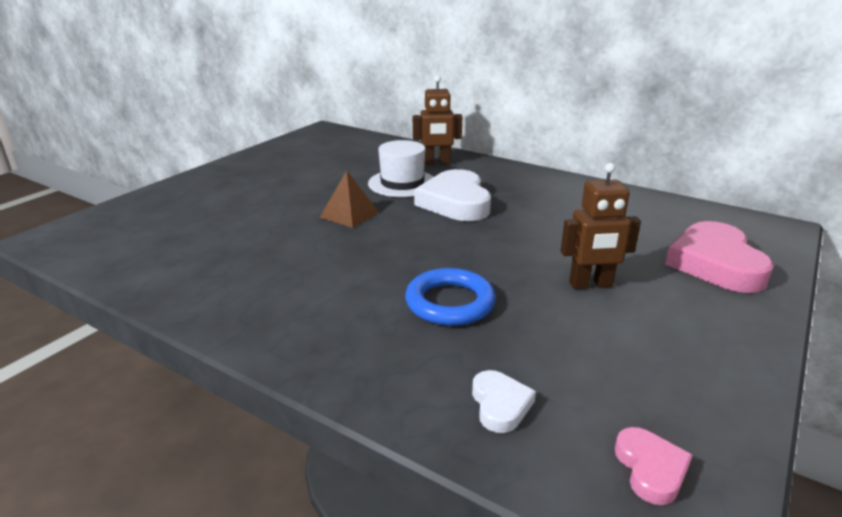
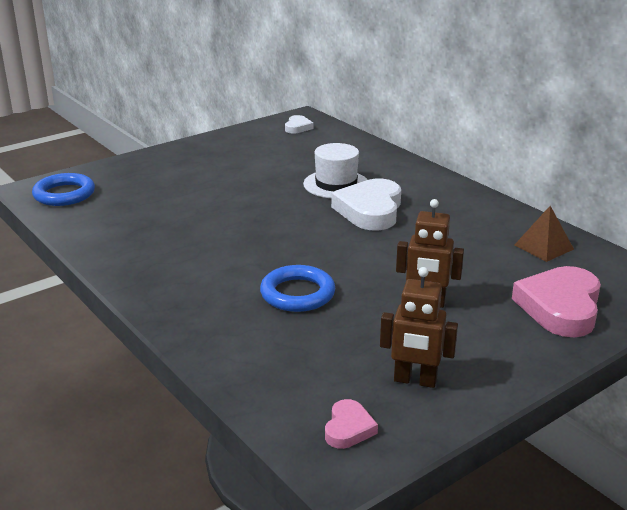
camera: 20 degrees right, 0 degrees up
(94, 238) = (64, 194): none -> blue ring
(349, 214) = (269, 207): brown pyramid -> brown pyramid (543, 247)
(436, 163) = (384, 168): brown robot -> brown robot (415, 380)
(500, 405) = (278, 369): white heart -> white heart (298, 127)

